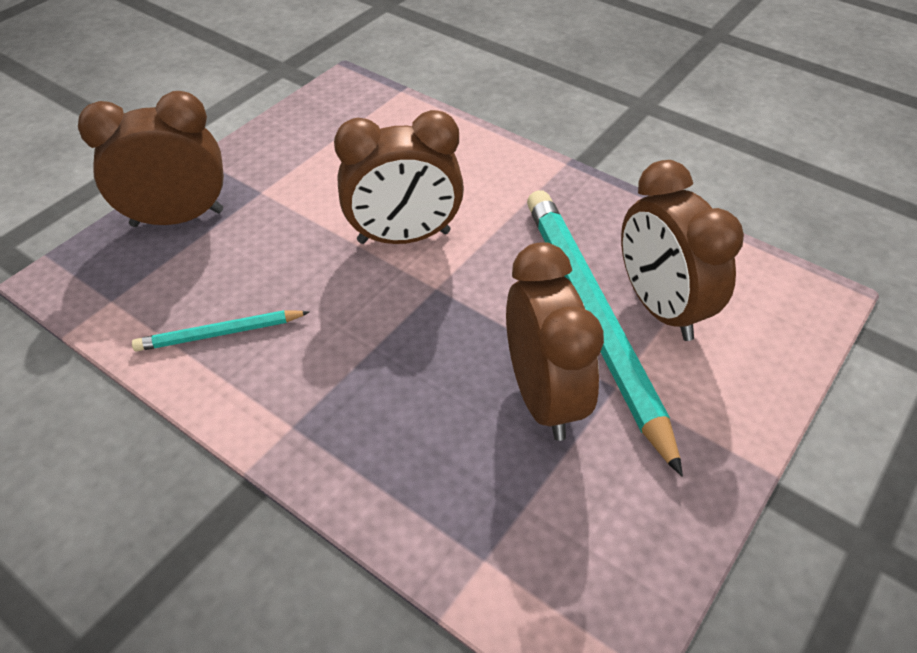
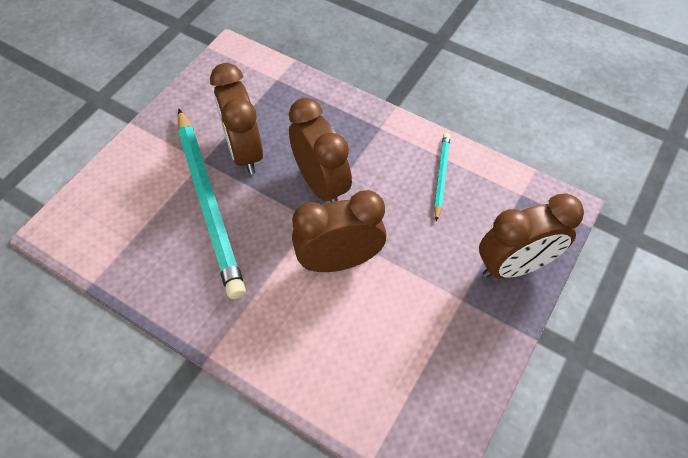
camera: 175 degrees right, 10 degrees up
(220, 333) = (441, 176): turquoise pencil -> turquoise pencil turned 60 degrees counterclockwise
(660, 308) = (163, 214): brown clock -> brown clock (321, 184)

